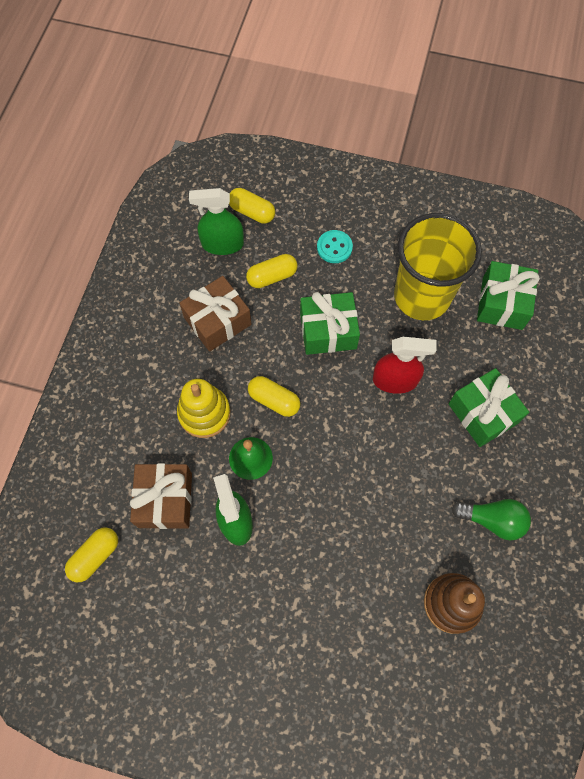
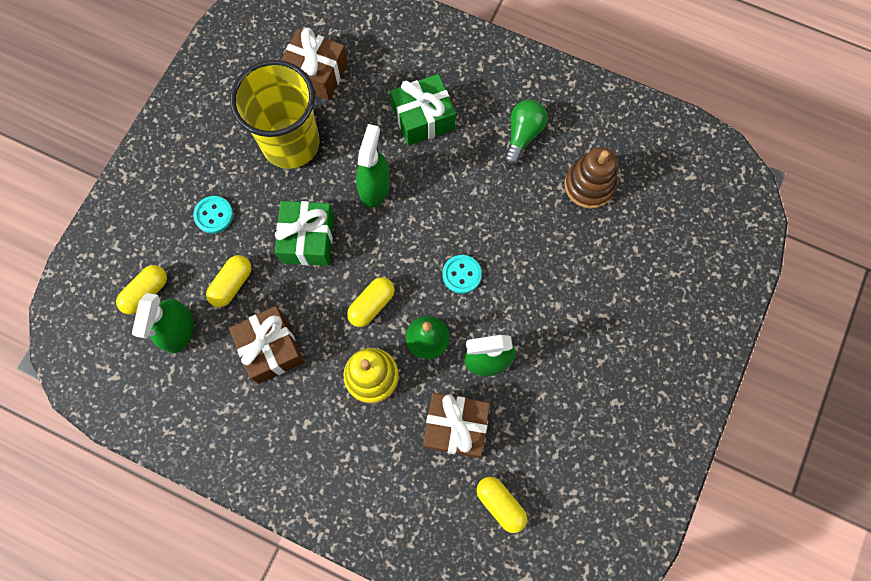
camera: 80 degrees left, 5 degrees up
(272, 277) = (232, 284): yellow capsule -> yellow capsule turned 45 degrees clockwise
(321, 480) = (461, 274): none -> turquoise button
(395, 380) = (374, 187): red spray bottle -> green spray bottle
(502, 303) = (316, 73): green gift -> brown gift

